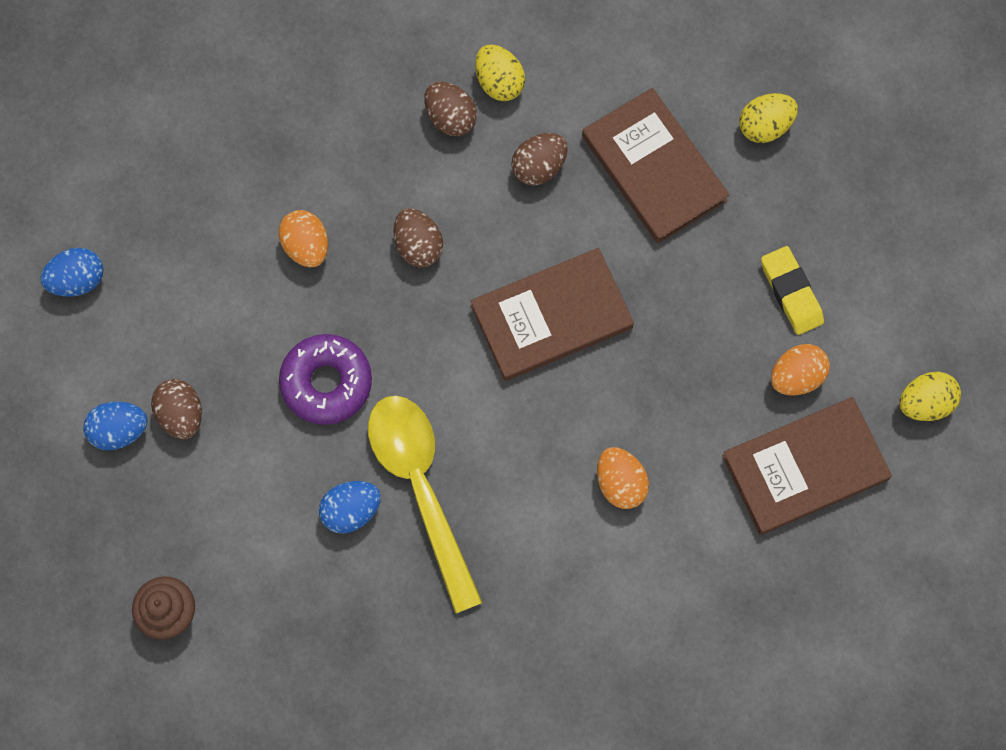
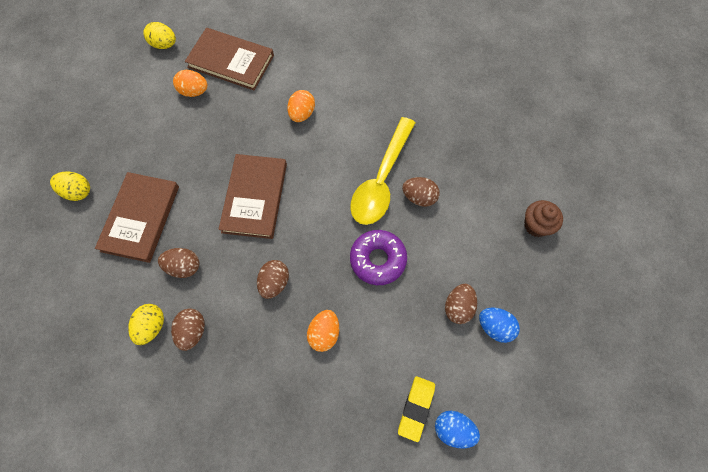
camera: 135 degrees left, 5 degrees down
(351, 511) = (419, 197): blue egg -> brown egg
(551, 317) = (255, 197): brown book -> brown book turned 75 degrees clockwise
(791, 292) = (156, 121): yellow eraser -> yellow eraser (416, 408)

